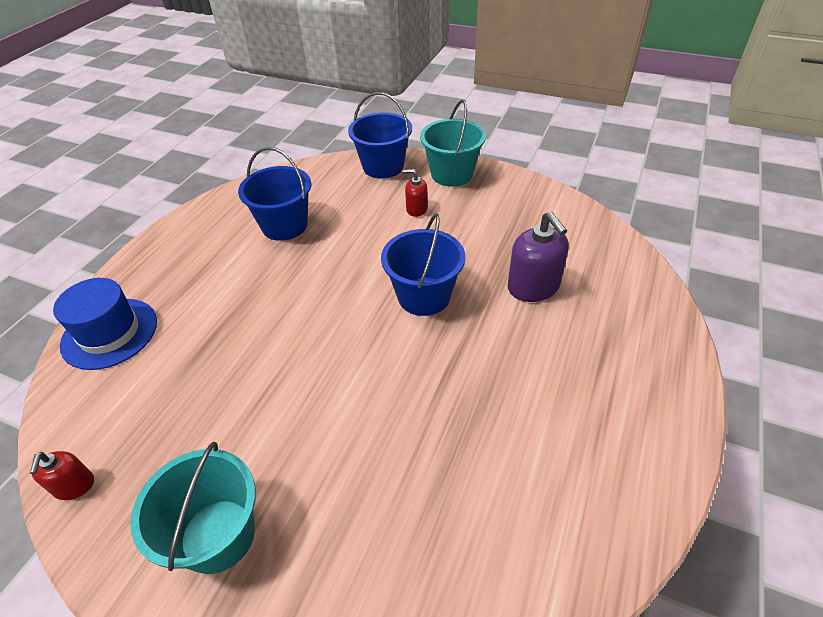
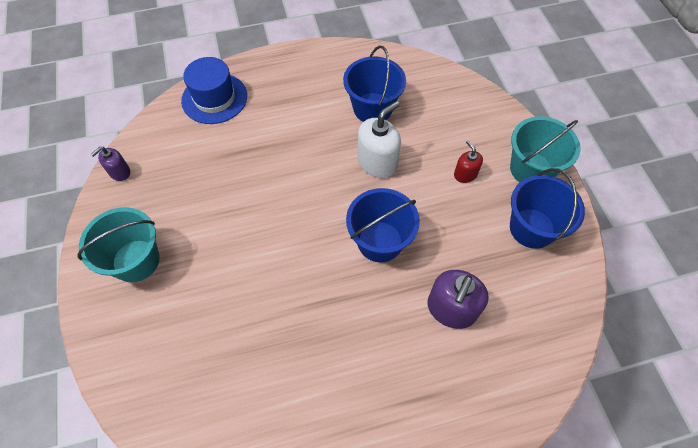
camera: 50 degrees right, 15 degrees up
(74, 485) = (119, 172): red soap dispenser -> purple soap dispenser
(342, 253) = (377, 162): none -> white soap dispenser
(383, 166) = (493, 117): blue bucket -> blue bucket (532, 228)

